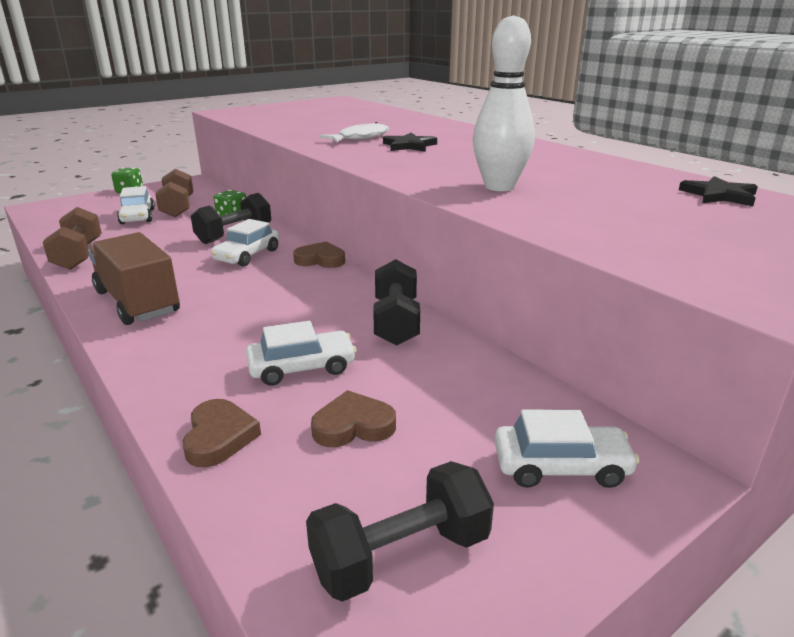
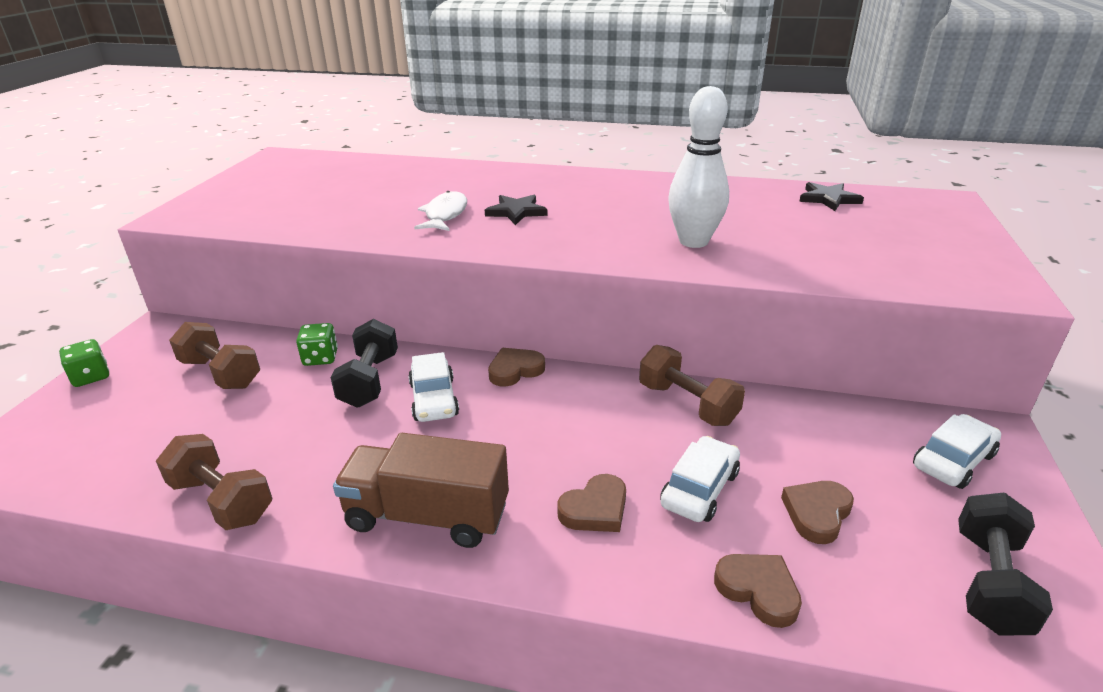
camera: 40 degrees left, 5 degrees up
(138, 216) = (189, 409): white car -> none
(219, 343) = (595, 509): none -> brown heart
(396, 322) = (687, 404): black dumbbell -> brown dumbbell

